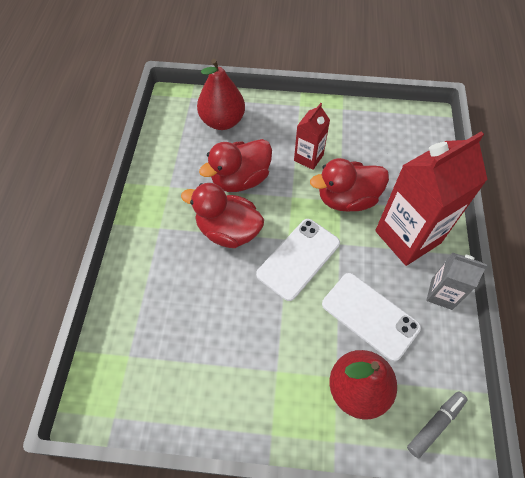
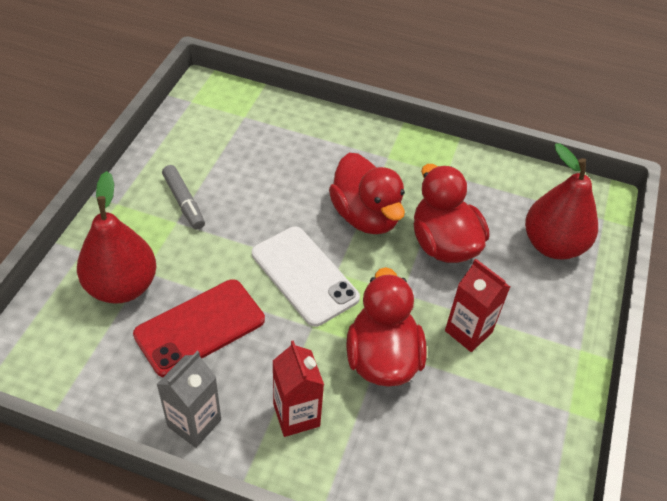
camera: 100 degrees right, 10 degrees down
(228, 231) = (366, 216): red duck -> red duck turned 120 degrees clockwise
(370, 316) = (200, 327): white phone -> red phone
(407, 237) = (296, 415): red carton -> red carton, size x0.52
(435, 424) = (46, 347): grey marker -> grey marker (184, 202)

